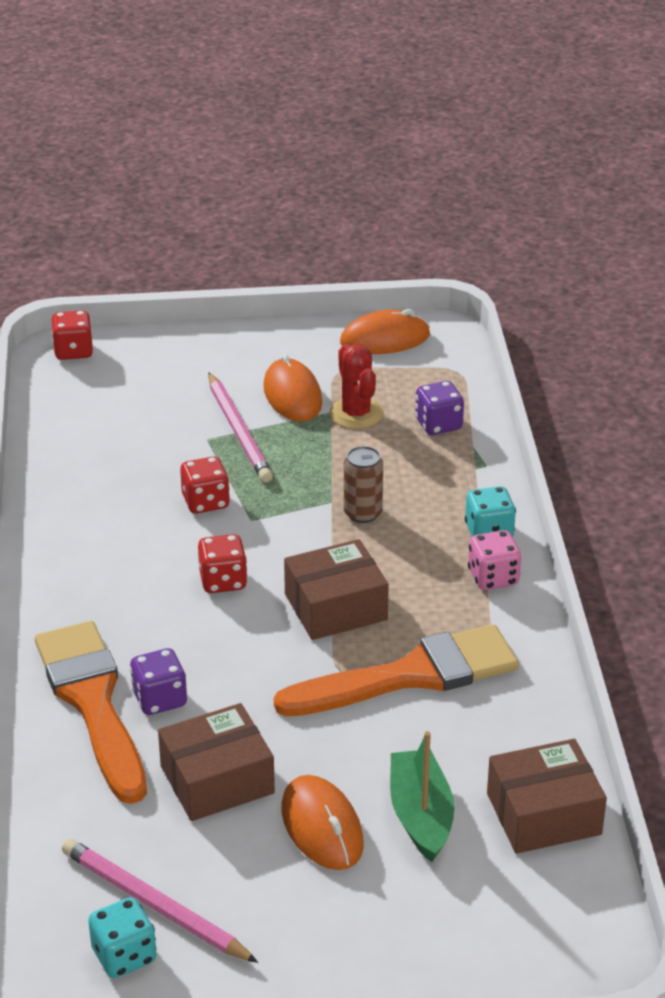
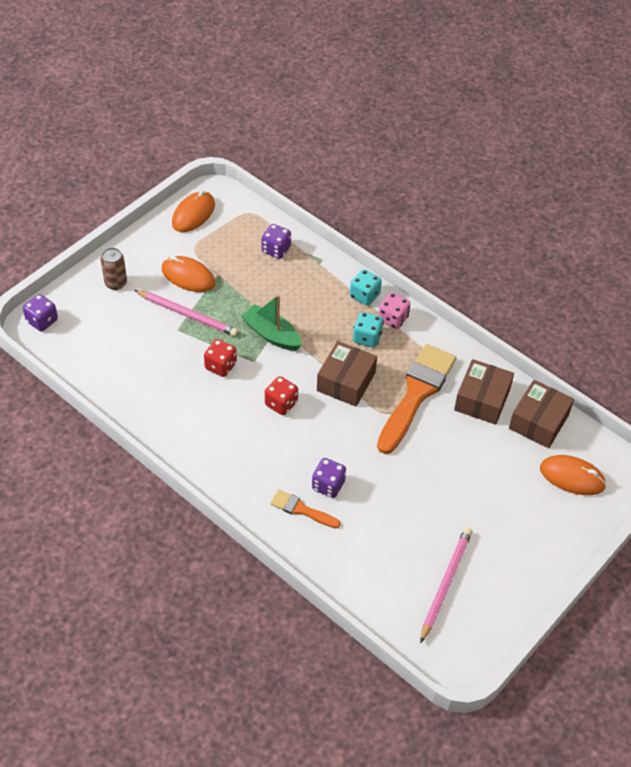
camera: 45 degrees left, 15 degrees up
(73, 351) = (42, 321): red dice -> purple dice
(93, 702) = (301, 509): orange brush -> orange brush, size x0.49
(124, 955) = (461, 615): turquoise dice -> turquoise dice (367, 338)
(154, 905) = (445, 583): pink pencil -> pink pencil turned 120 degrees clockwise
(217, 779) = (399, 505): brown box -> brown box (482, 400)
(322, 827) = (466, 494): orange mouse -> orange mouse (572, 477)
(356, 414) = (231, 268): red cactus -> none
(362, 513) = (299, 323): brown can -> brown can (116, 283)
(420, 815) = (496, 458): green boat -> green boat (271, 334)

